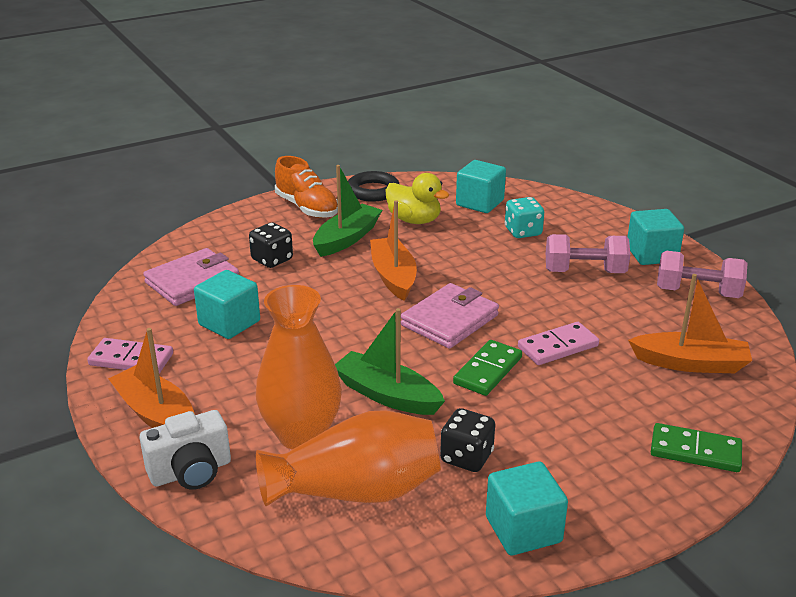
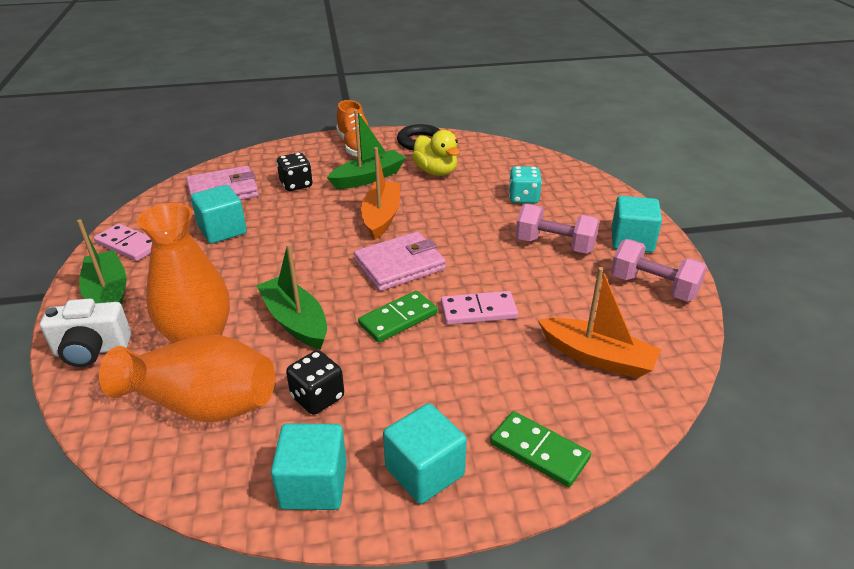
camera: 20 degrees right, 5 degrees up
(156, 414) = (108, 294): orange boat -> green boat
(480, 203) = (503, 166): turquoise cube -> turquoise cube (424, 471)

